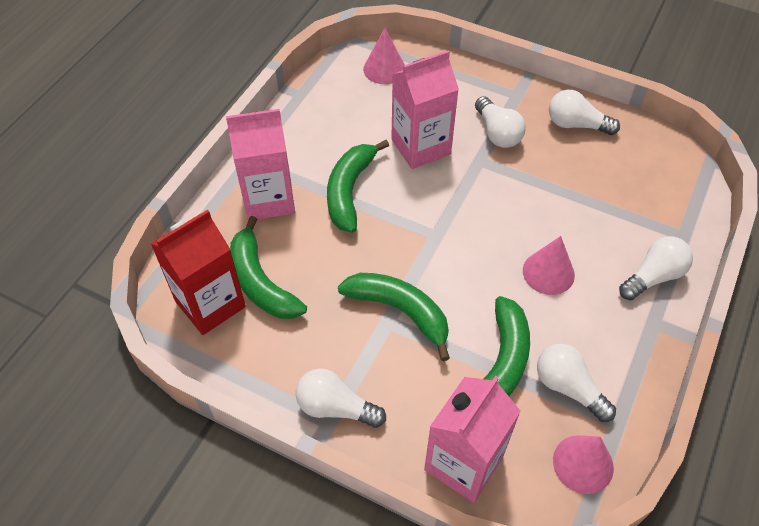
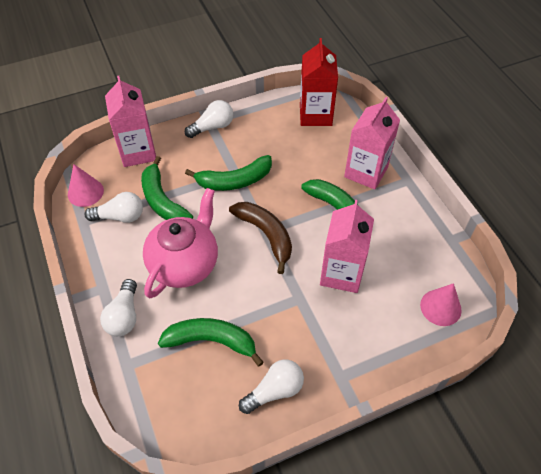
camera: 130 degrees right, 0 degrees up
(261, 282) = (310, 139): green banana -> green banana (211, 341)
(440, 230) = (266, 235): none -> brown banana
(497, 133) = (313, 329): white light bulb -> none
(548, 272) = (185, 264): pink cone -> pink teapot

